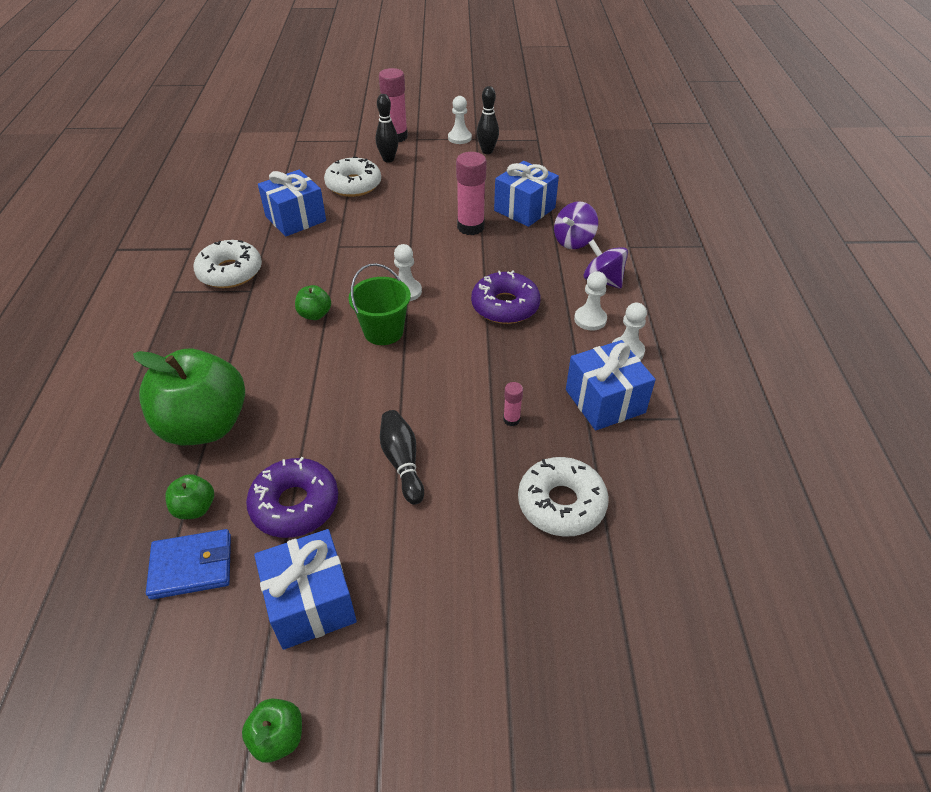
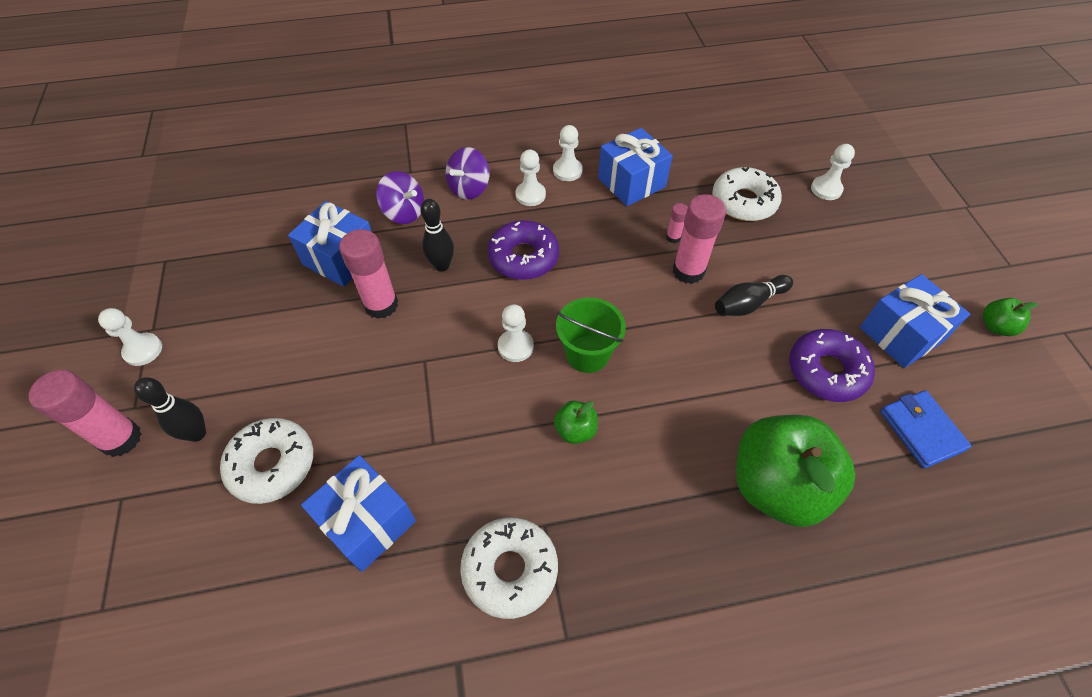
camera: 100 degrees left, 10 degrees up
(195, 508) = (870, 452): green apple -> none
(460, 422) = (688, 271): none -> pink glue stick
(487, 151) = (190, 312): black bowling pin -> black bowling pin (442, 265)
(577, 616) = (826, 189): none -> white pawn

